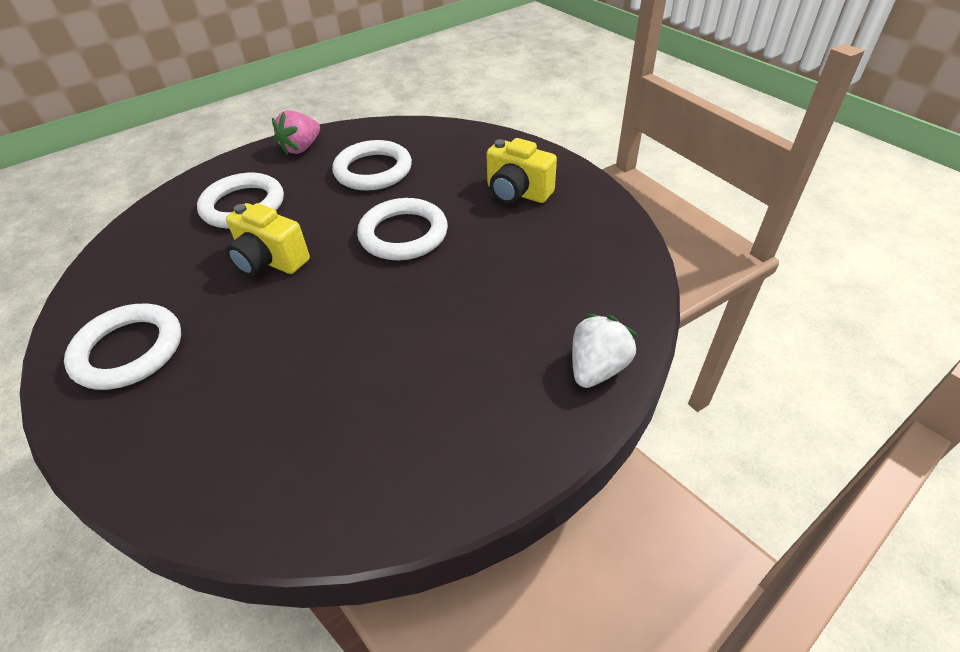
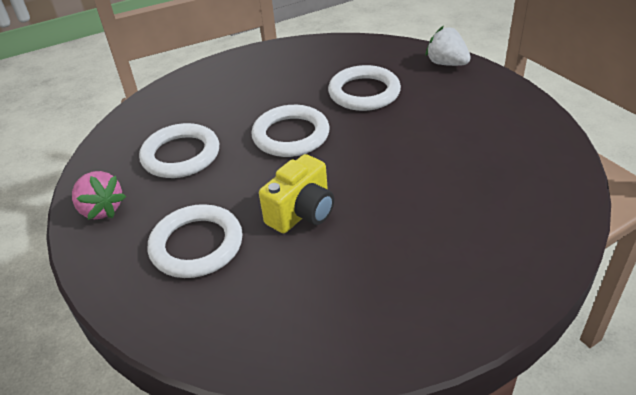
camera: 80 degrees left, 5 degrees down
(129, 350) = (410, 296): white ring -> white ring (364, 92)
(517, 193) = (259, 80): yellow camera -> none

